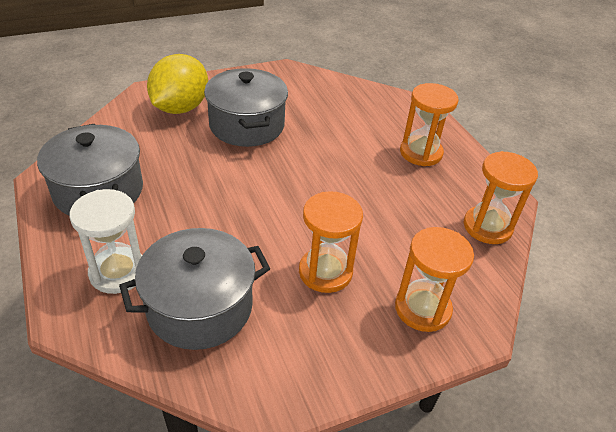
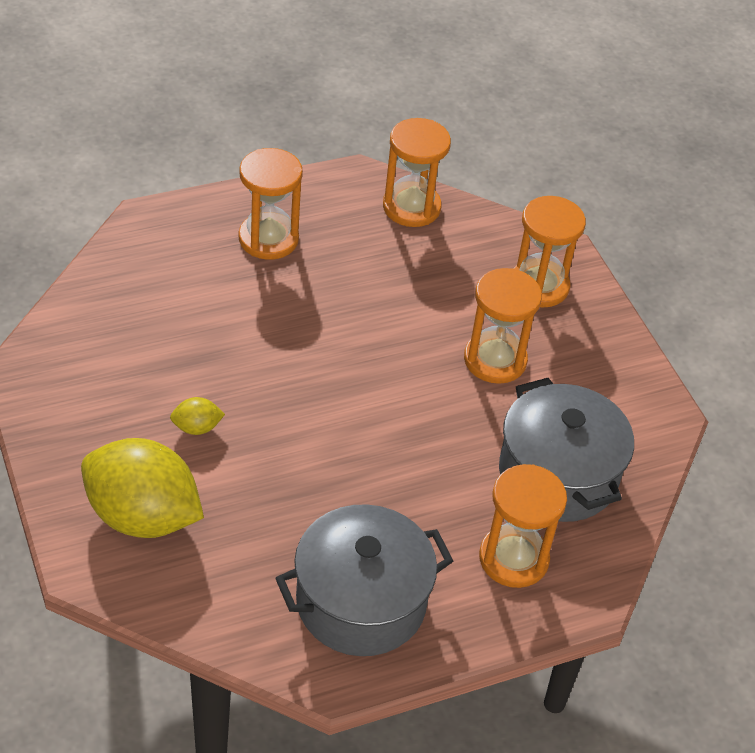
camera: 90 degrees left, 5 degrees up
(118, 272) = (513, 558): white hourglass -> orange hourglass
(247, 125) = (197, 427): grey pot -> yellow lemon

